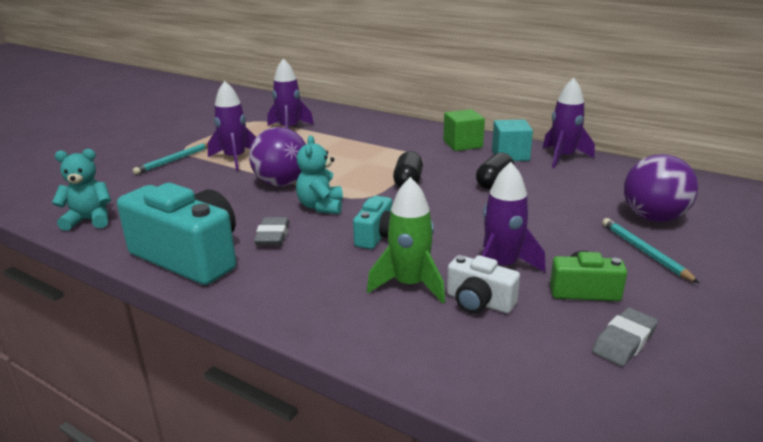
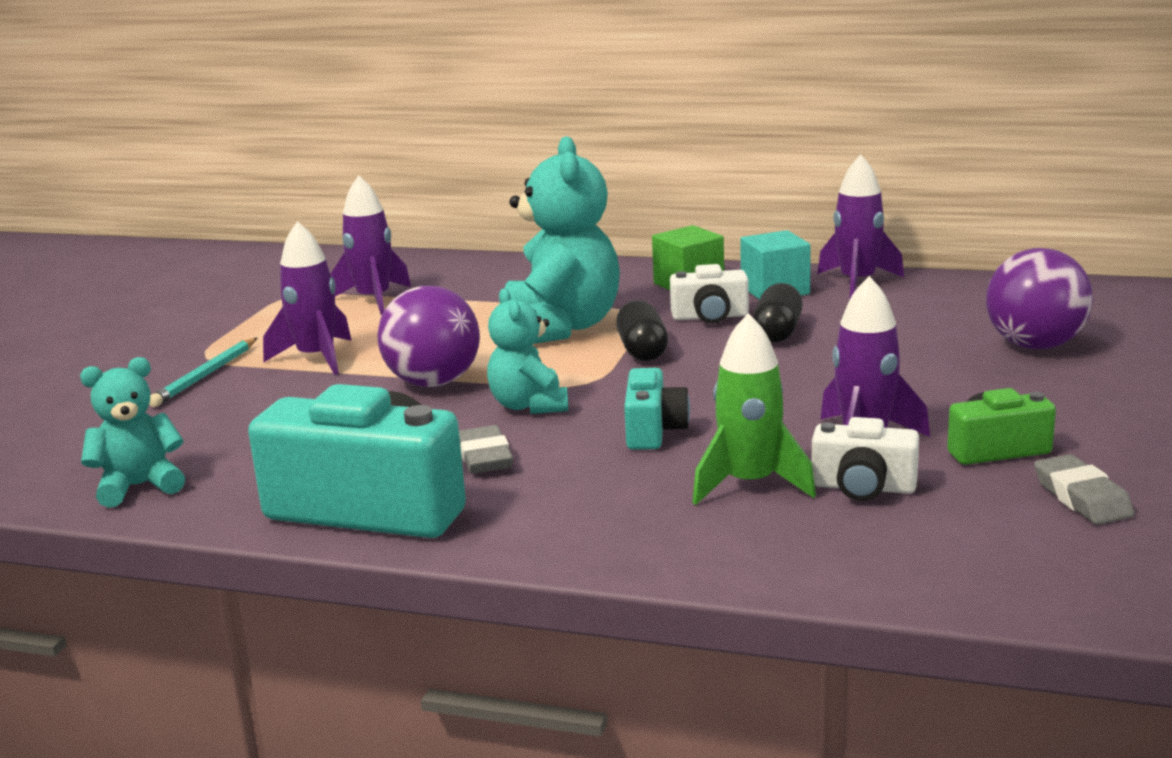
camera: 15 degrees left, 5 degrees down
(373, 160) = (560, 328): none -> turquoise teddy bear
(461, 166) = (710, 317): none -> white camera
(624, 342) = (1082, 498): grey eraser -> grey eraser turned 45 degrees counterclockwise
(644, 252) = (1047, 390): turquoise pencil -> none

